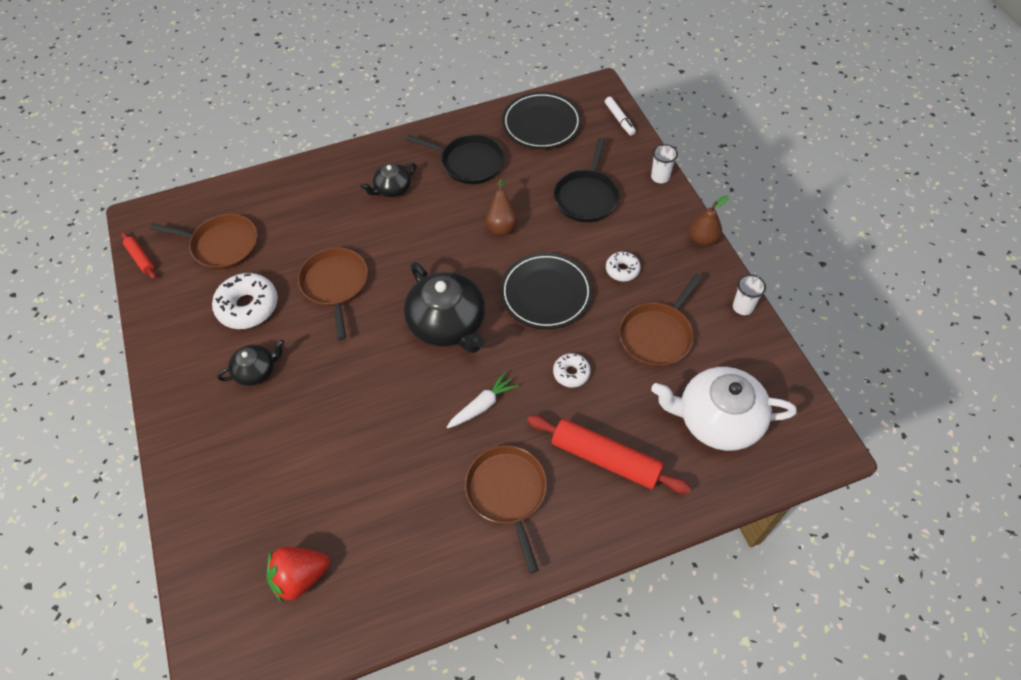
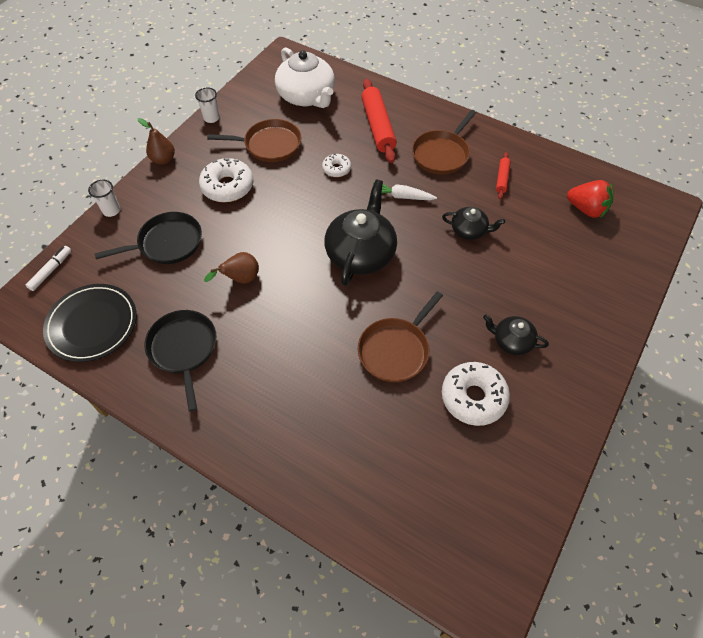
camera: 130 degrees left, 0 degrees up
(141, 258) = (523, 546): red rolling pin -> red rolling pin (502, 179)
(222, 245) = (441, 481): brown pan -> none
(392, 188) = (261, 388): black teapot -> black teapot (469, 230)
(546, 293) = (285, 215): black plate -> none
(622, 270) = (227, 186): white donut -> white donut, size x1.81

